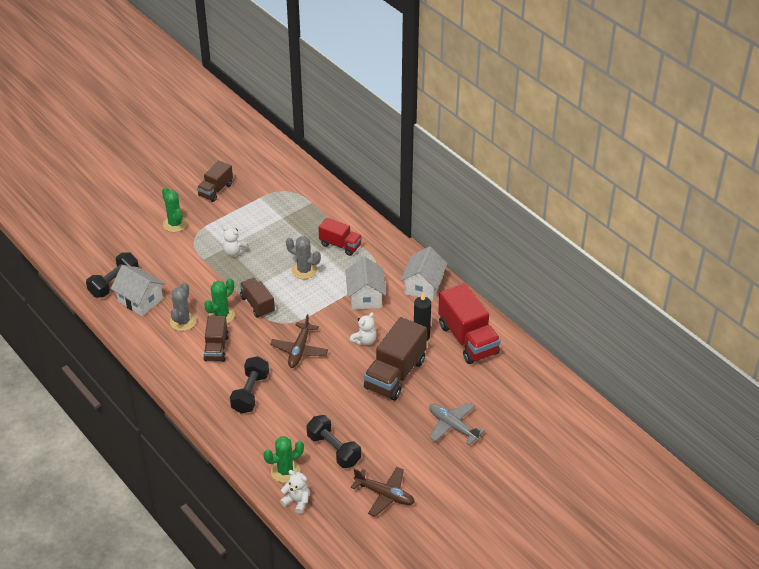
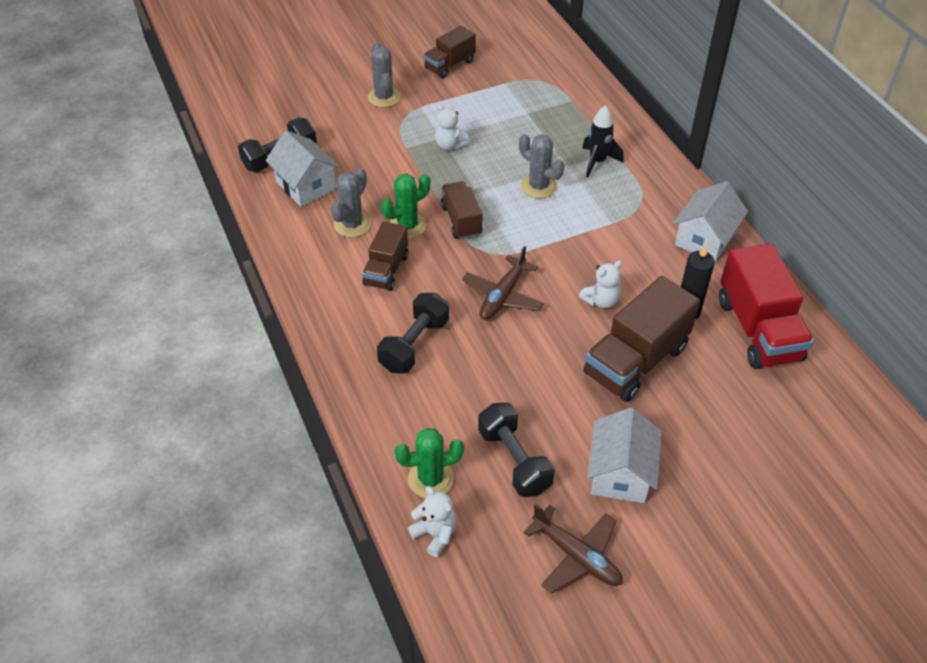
camera: 15 degrees right, 5 degrees up
(175, 224) = (384, 97): green cactus -> grey cactus
(340, 245) = (597, 162): red truck -> black rocket
(365, 296) = (617, 238): white house -> white house (620, 473)
(452, 426) = (710, 463): grey plane -> none

